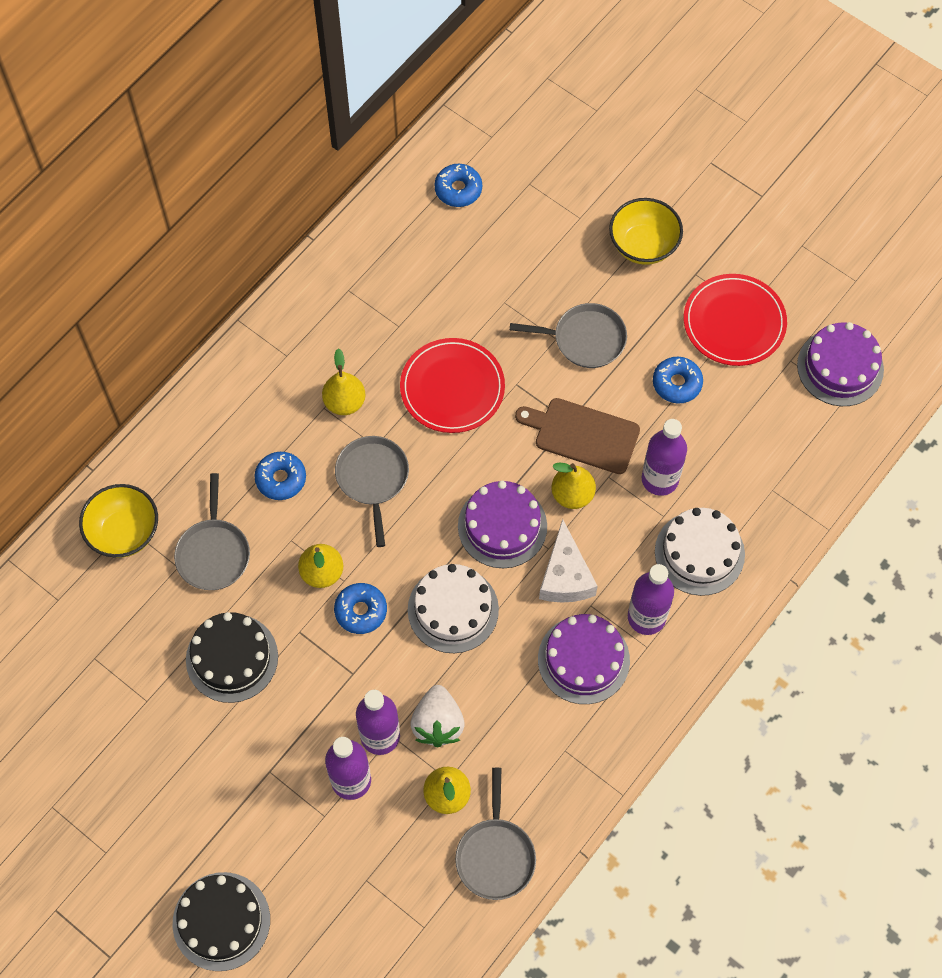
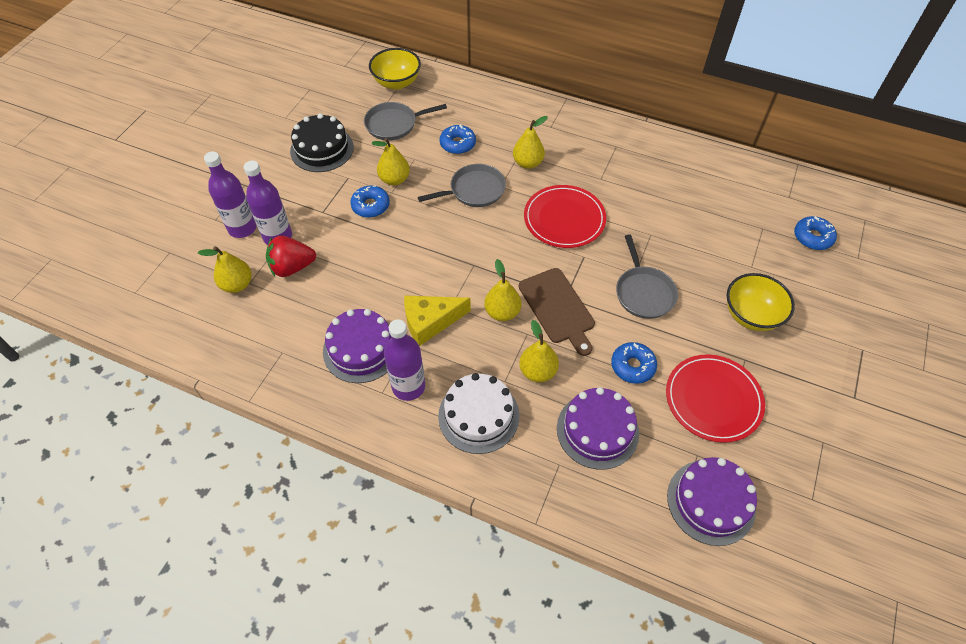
camera: 75 degrees right, 10 degrees down
(221, 921) = (138, 184): black cake -> none
(437, 723) = (292, 267): white strawberry -> red strawberry
(453, 609) = (384, 257): white cake -> none
(458, 189) = (731, 187): blue donut -> blue donut (812, 237)
(495, 855) = (191, 324): grey pan -> none
(502, 526) = (461, 272): purple cake -> purple cake (597, 430)
(565, 576) = (430, 322): white cheese -> yellow cheese
(582, 435) = (557, 308): brown cutting board -> brown cutting board turned 150 degrees clockwise
(660, 479) = (537, 371): purple bottle -> yellow pear

